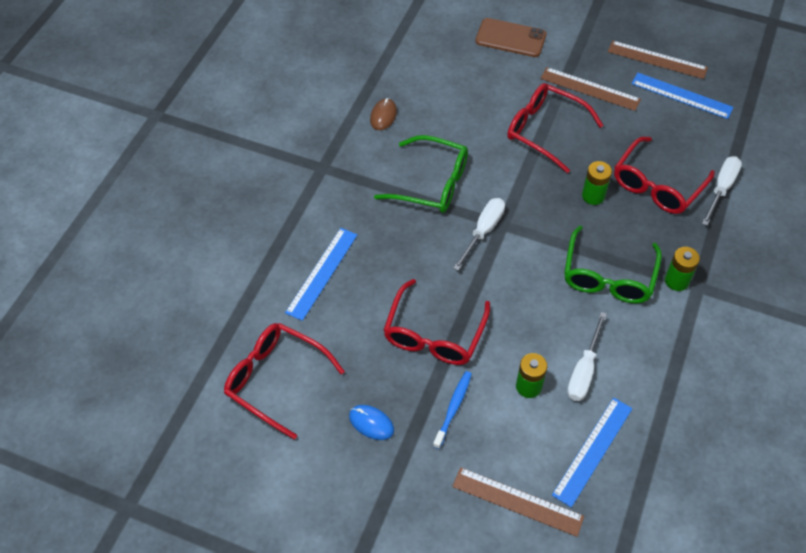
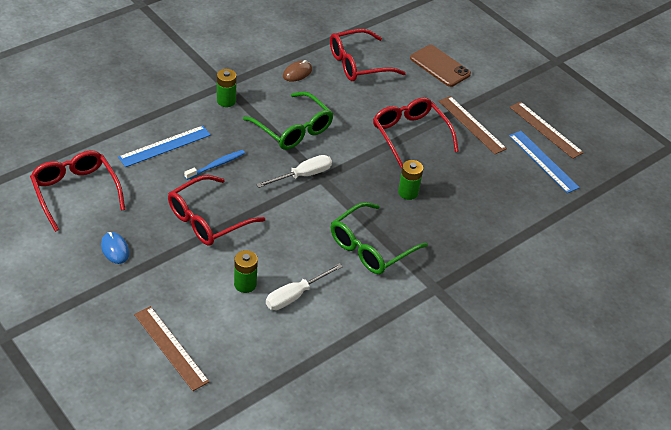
camera: 25 degrees right, 10 degrees down
(453, 408) = (179, 270): blue toothbrush -> blue toothbrush (216, 165)
(593, 451) = (254, 347): blue ruler -> none
(657, 185) = (466, 209): red glasses -> red glasses (358, 64)
(676, 281) = (421, 276): green battery -> green battery (226, 101)
(721, 189) = (516, 235): white screwdriver -> none

